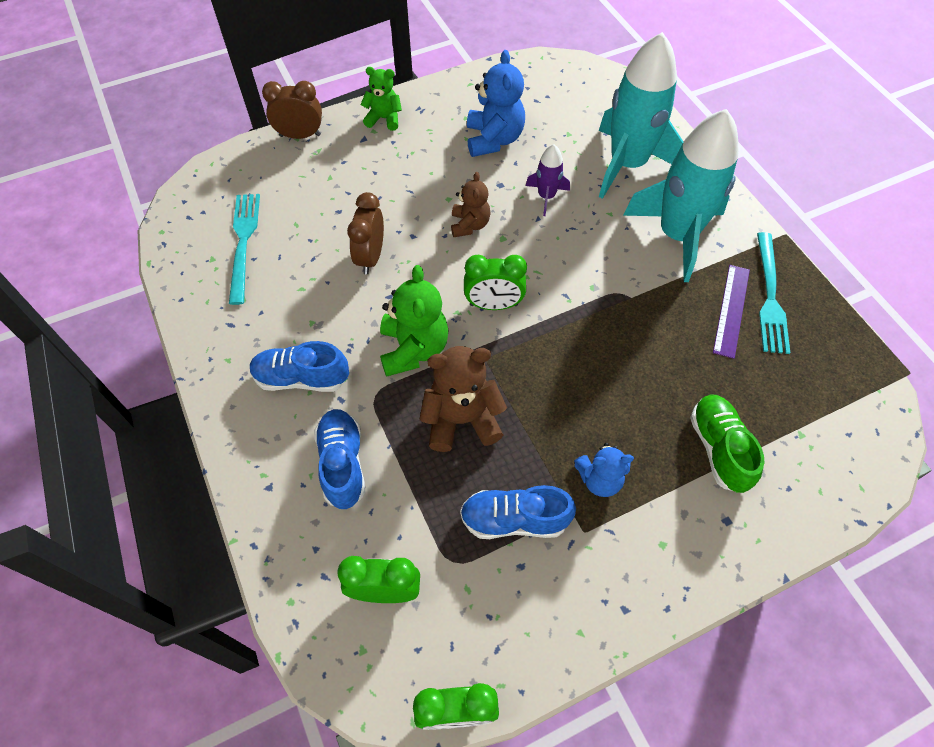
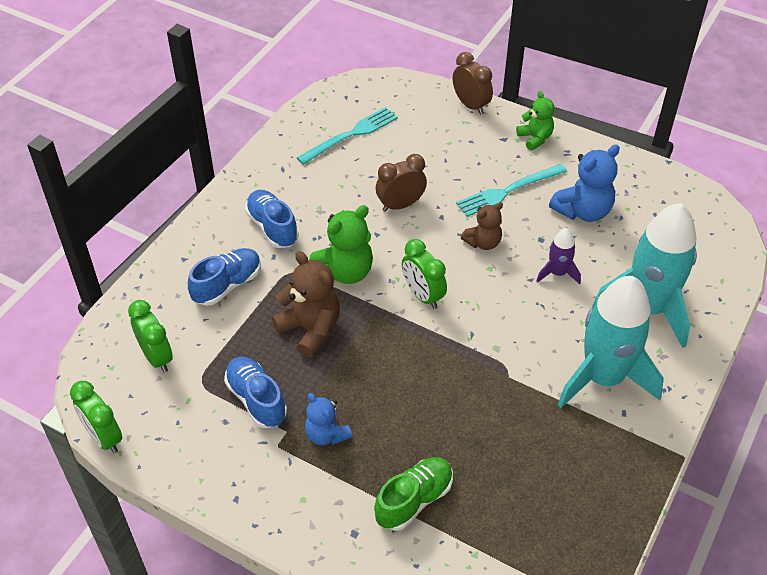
camera: 55 degrees right, 10 degrees down
(731, 310) = (559, 451): purple ruler -> none
(769, 296) = (599, 473): turquoise fork -> turquoise fork (508, 191)

